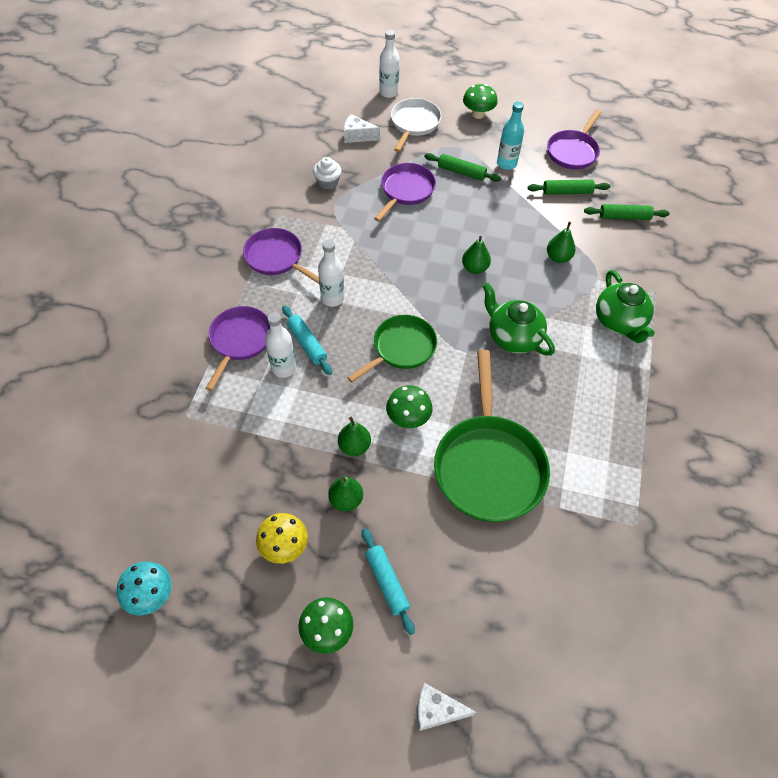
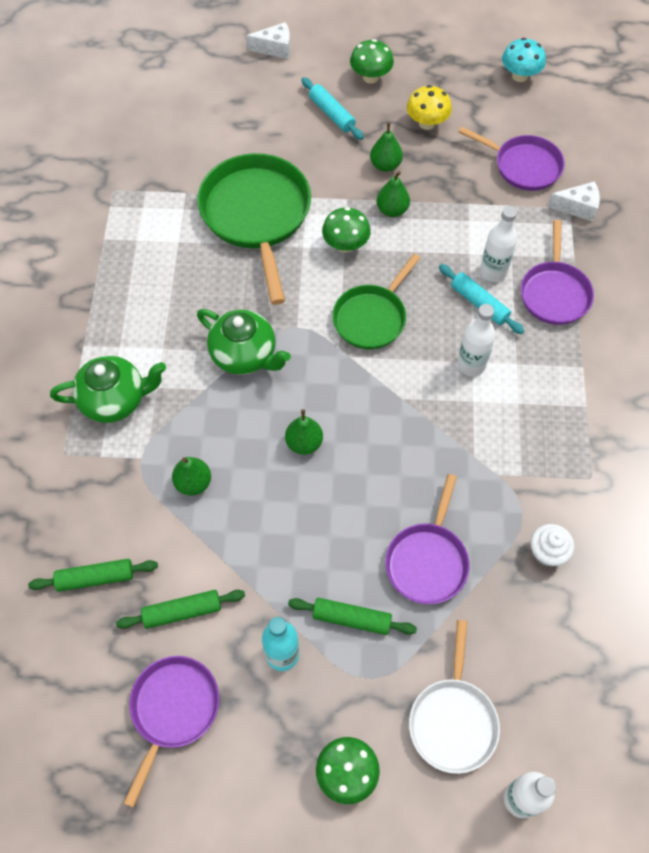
camera: 170 degrees right, 5 degrees up
(277, 258) = (562, 407): purple pan -> purple pan (523, 166)
(357, 136) = (538, 666): white cheese -> white cheese (577, 207)
(619, 322) = (115, 400): green teapot -> green teapot turned 105 degrees clockwise

